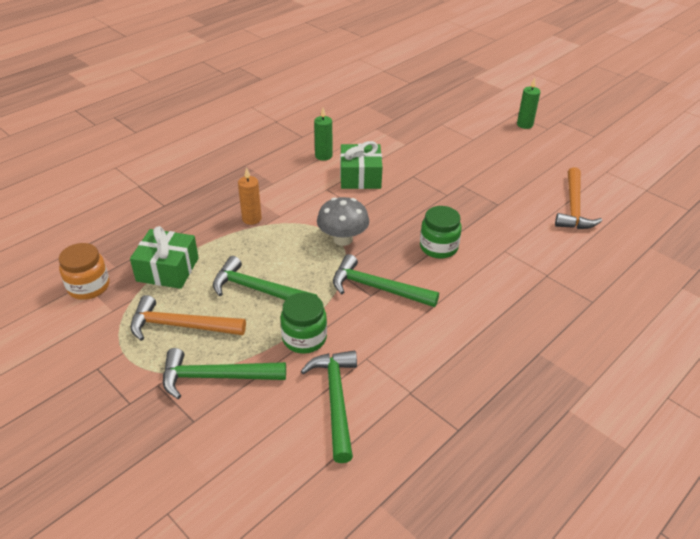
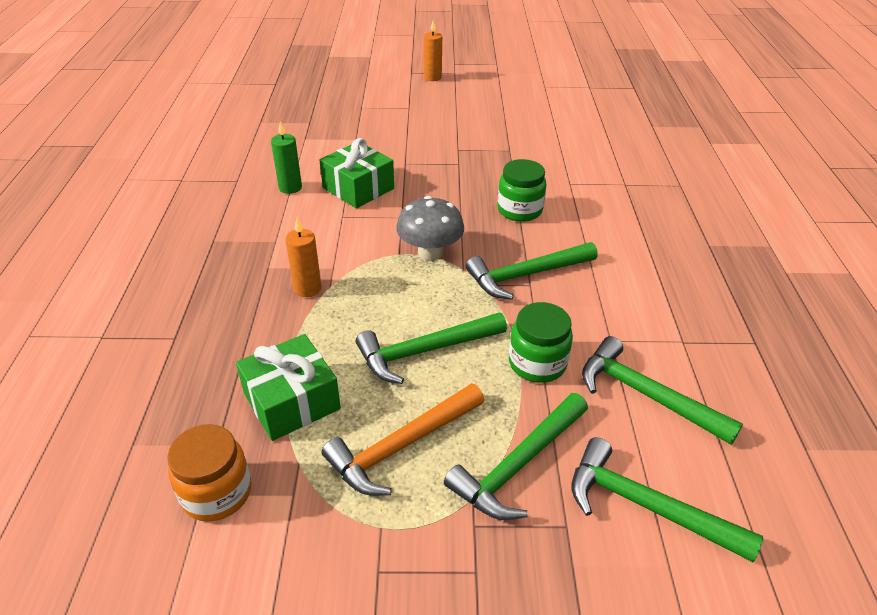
camera: 45 degrees left, 0 degrees up
(243, 447) = (646, 506): none -> green hammer
(524, 125) = (432, 77): green candle -> orange candle
(573, 207) = (564, 124): orange hammer -> none

